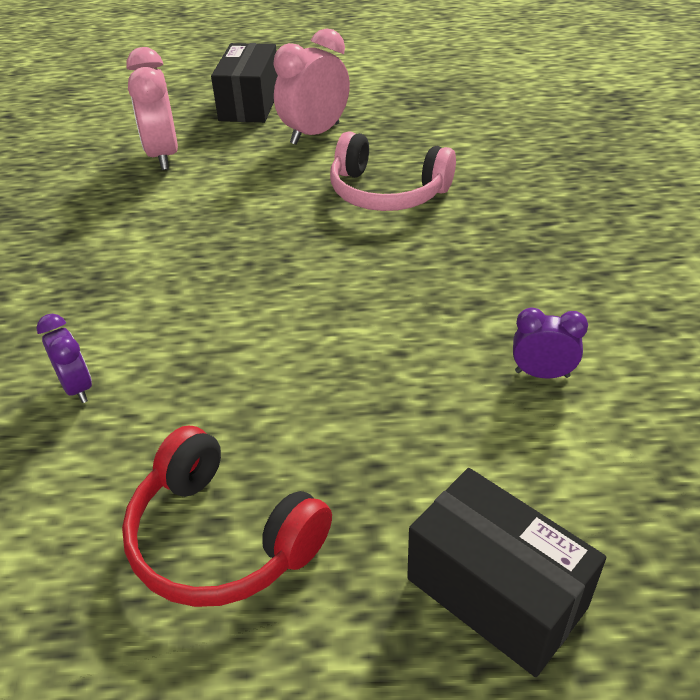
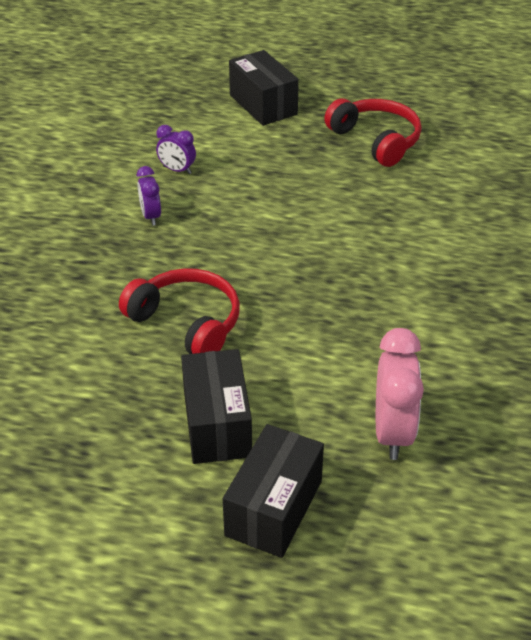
camera: 165 degrees left, 0 degrees up
(77, 387) = (456, 219): purple clock -> purple clock (151, 216)
(315, 134) = (217, 424): pink clock -> black box
(387, 192) = (187, 322): pink headphones -> red headphones

